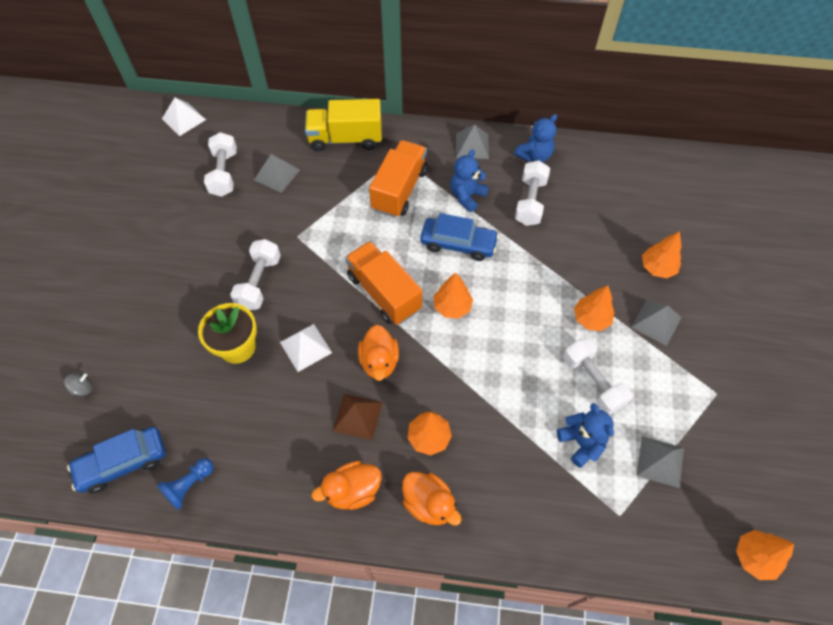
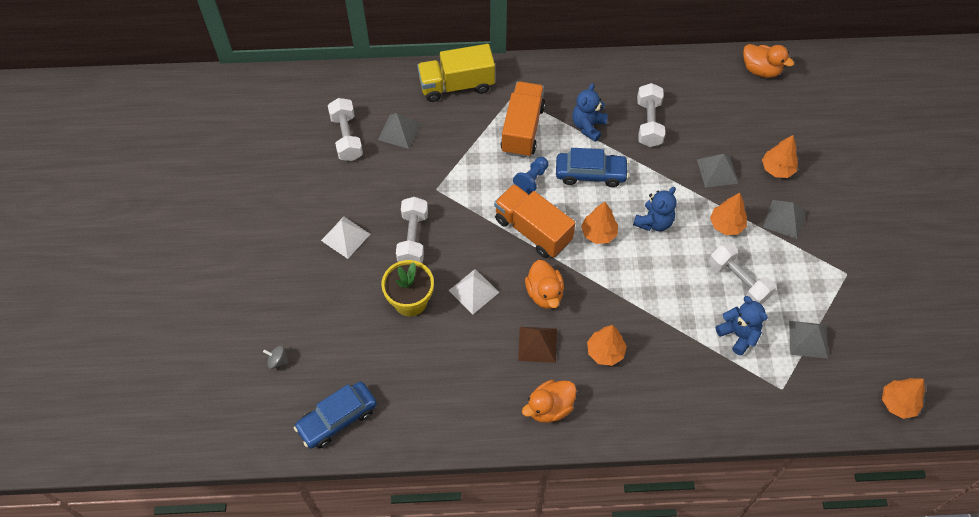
camera: 10 degrees left, 0 degrees up
(83, 388) = (278, 361): grey spinning top -> grey spinning top turned 120 degrees counterclockwise
(183, 119) = (288, 87): white pyramid -> white pyramid (345, 237)
(189, 485) = (404, 427): blue pawn -> blue pawn (531, 180)
(429, 503) = (618, 407): orange duck -> orange duck (760, 70)
(472, 146) = (581, 75): grey pyramid -> grey pyramid (717, 171)
(534, 155) = (643, 76): blue teddy bear -> blue teddy bear (654, 222)

